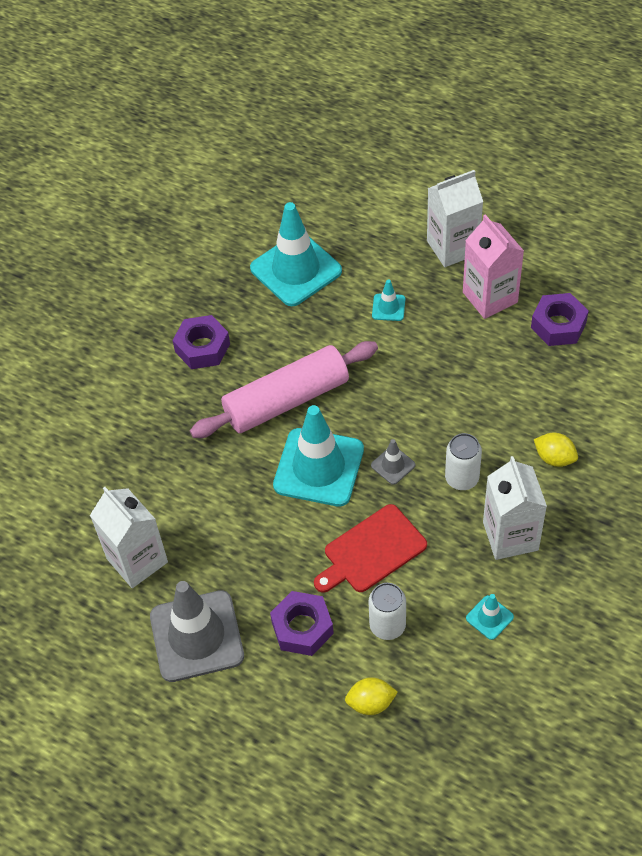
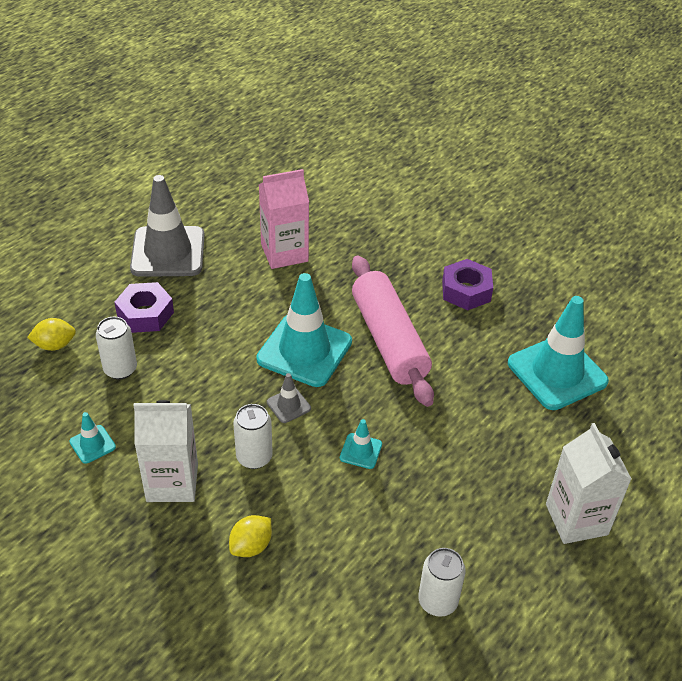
camera: 95 degrees right, 10 degrees down
(137, 560) = (252, 227): white carton -> none
(371, 551) = (200, 372): red cutting board -> none
(371, 703) = (55, 345): yellow lemon -> yellow lemon turned 75 degrees clockwise
(388, 307) = (493, 440): turquoise traffic cone -> turquoise traffic cone (361, 451)
(490, 297) = (493, 539): pink carton -> pink carton (284, 253)
(558, 325) = (437, 601): purple nut -> white can

